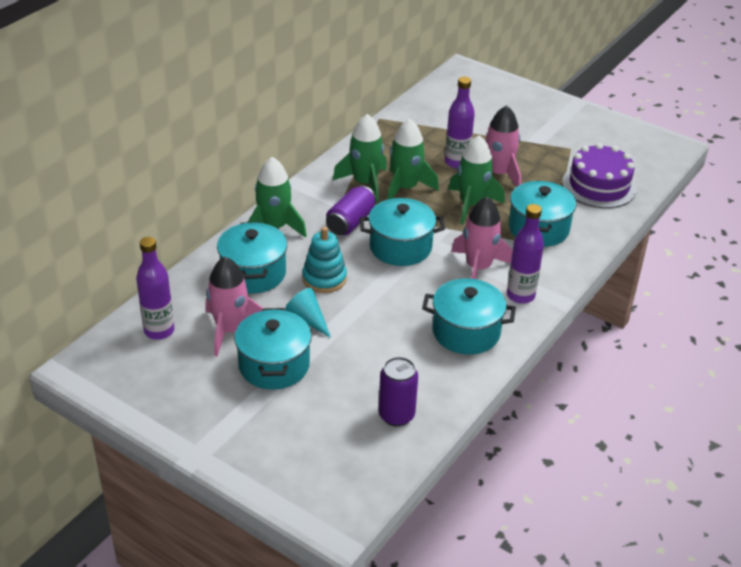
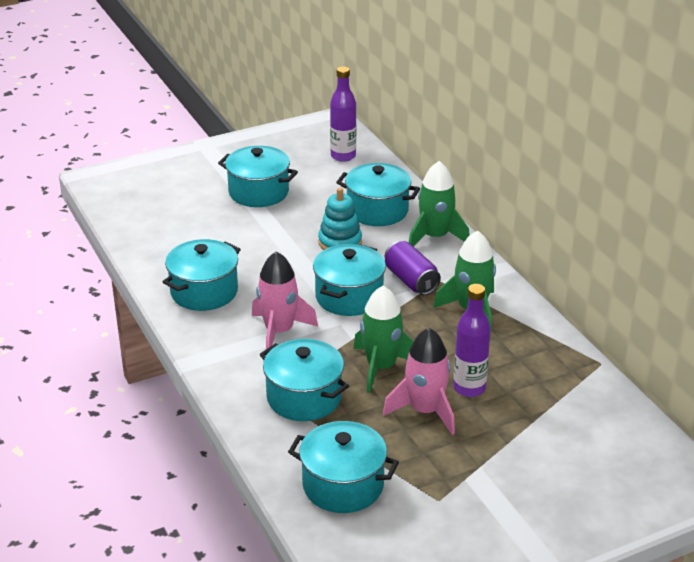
camera: 120 degrees right, 5 degrees down
(230, 330) = (316, 184): pink rocket -> none
(308, 319) = (296, 220): turquoise cone -> none
(396, 415) = (153, 227): purple can -> none
(405, 188) = (444, 333): green rocket -> none
(520, 295) = (218, 341): purple bottle -> none
(599, 186) = (343, 485): purple cake -> turquoise pot

